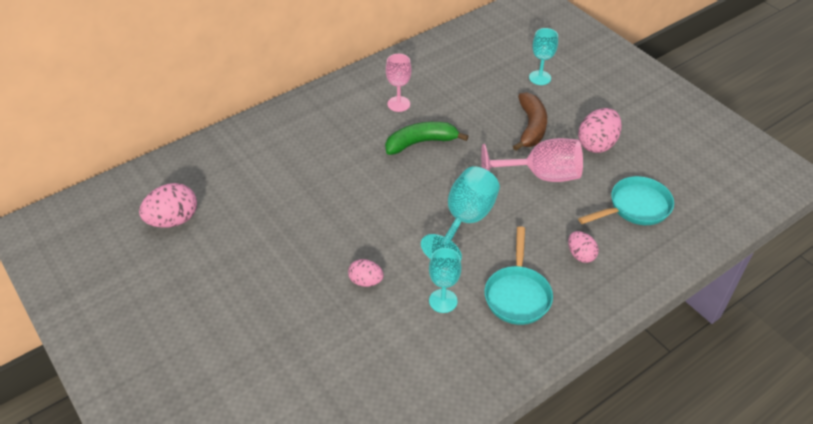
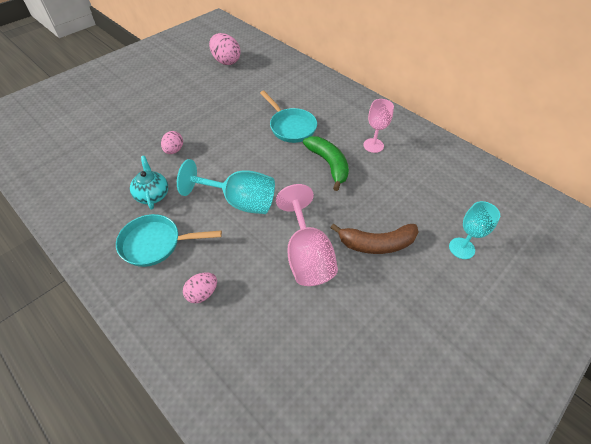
camera: 80 degrees right, 5 degrees up
(443, 301) = (153, 195): turquoise goblet -> turquoise teapot
(597, 144) = (369, 308): pink egg -> none
(635, 207) = (275, 349): turquoise pan -> turquoise pan (290, 127)

